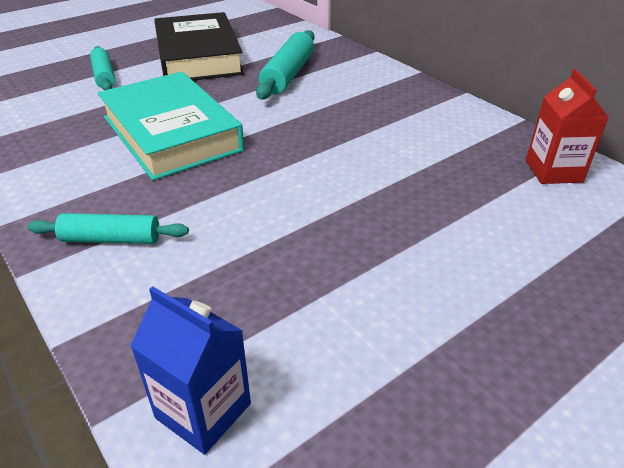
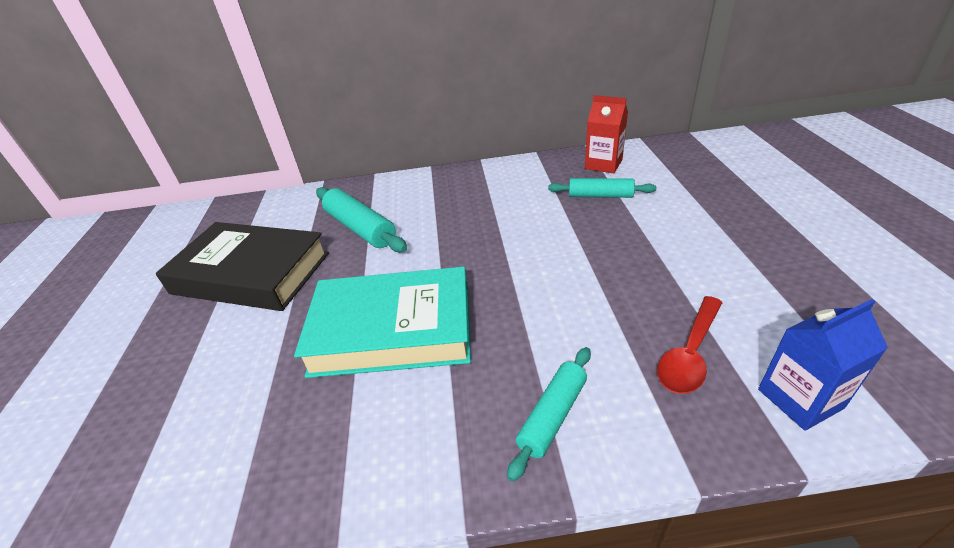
camera: 55 degrees left, 0 degrees up
(104, 76) = (201, 359): turquoise rolling pin -> turquoise rolling pin (600, 195)
(232, 309) = (690, 353): none -> red spoon

